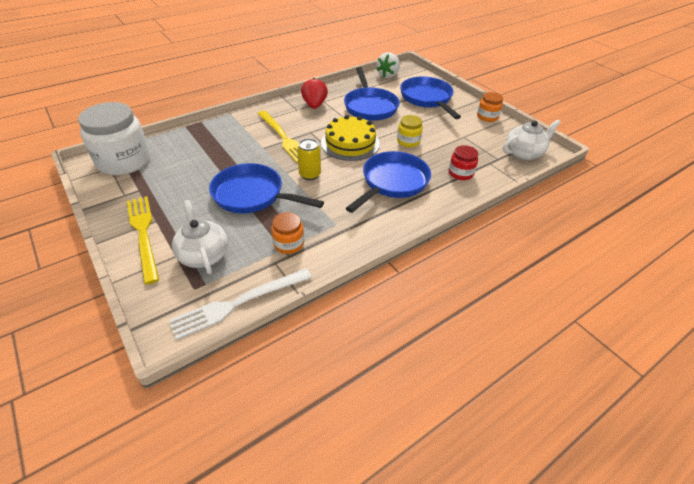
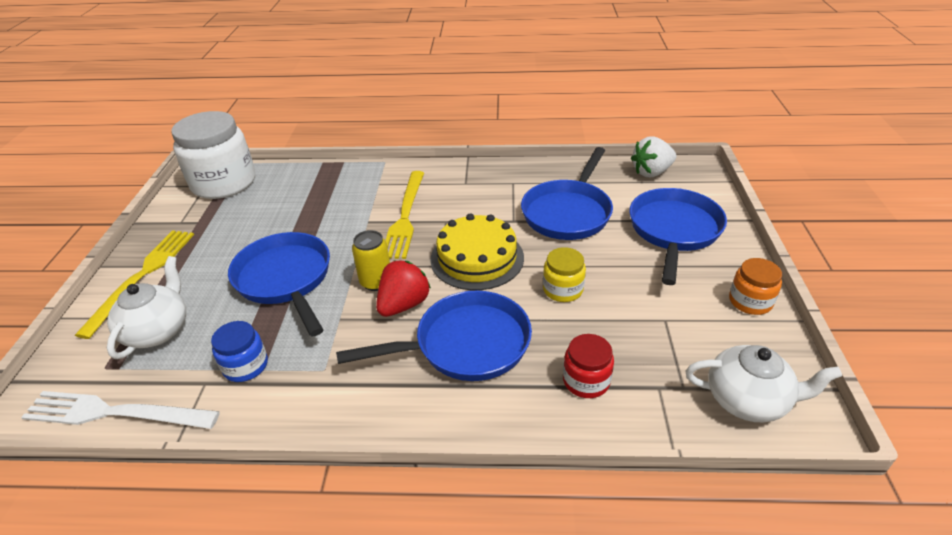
camera: 40 degrees right, 5 degrees down
(288, 244) = (245, 366): orange jar -> blue jar
(314, 105) = (494, 184): red strawberry -> red strawberry (403, 305)

